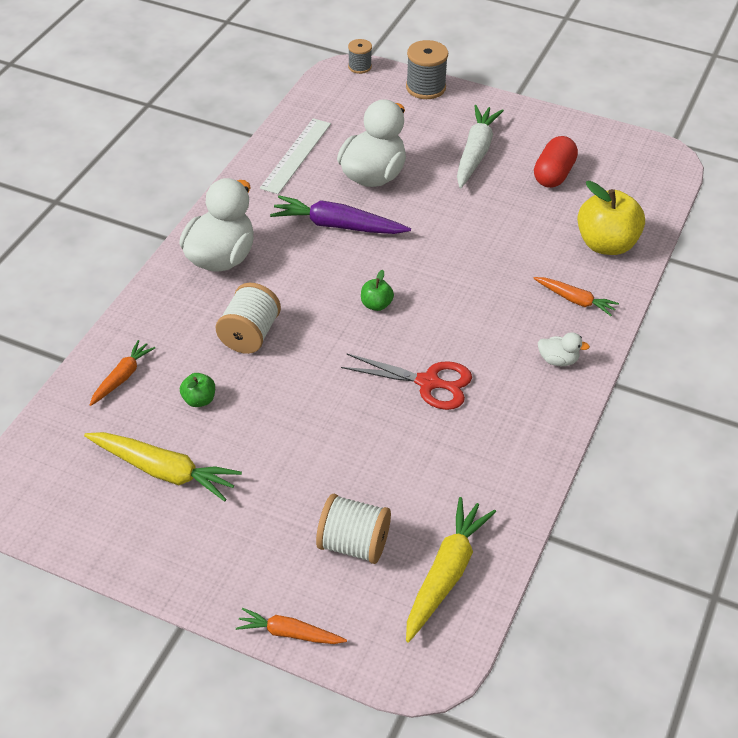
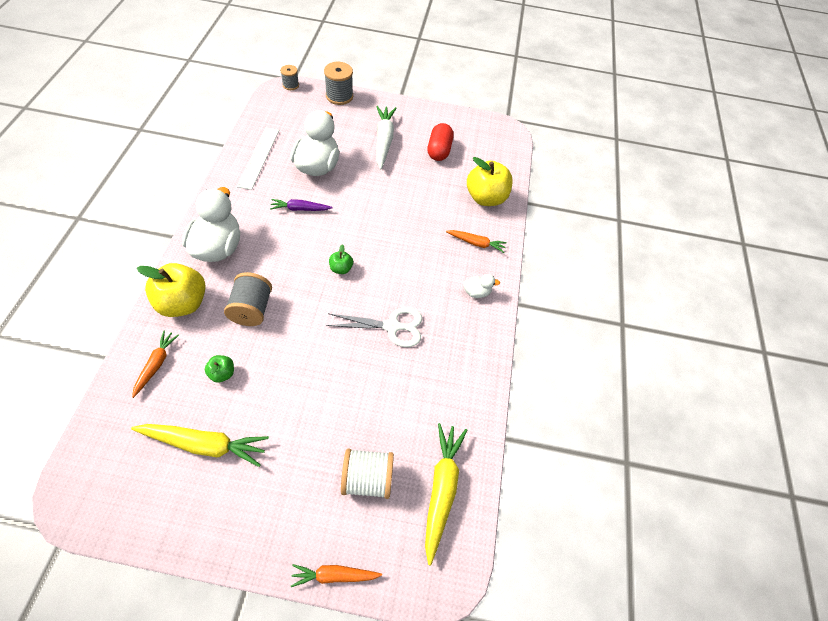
camera: 20 degrees left, 10 degrees up
(166, 315) = (183, 303): none -> yellow apple
(249, 335) = (252, 309): white spool -> grey spool
(338, 226) = (300, 209): purple carrot -> purple carrot, size x0.60
(428, 383) = (392, 326): red scissors -> white scissors

